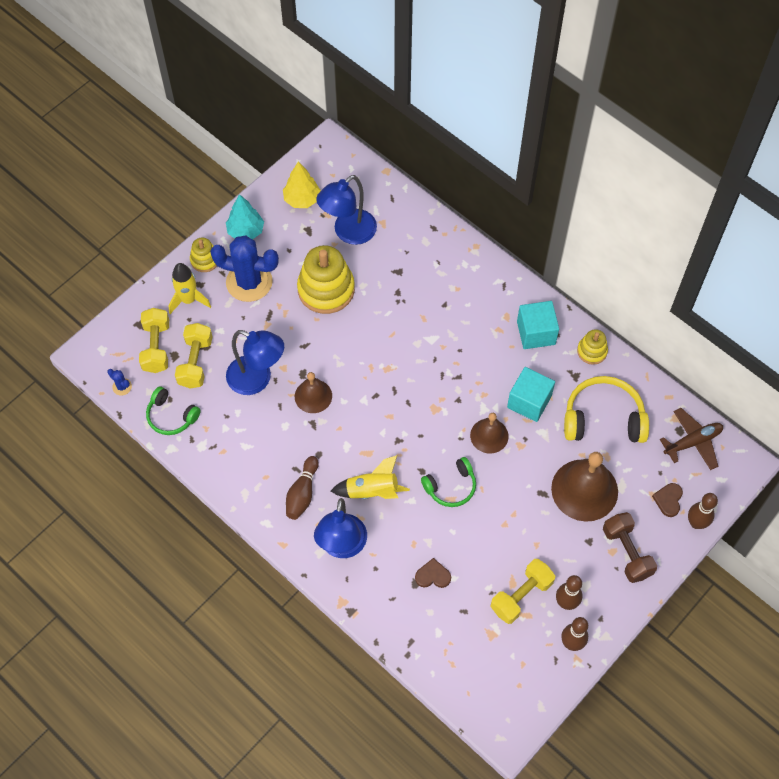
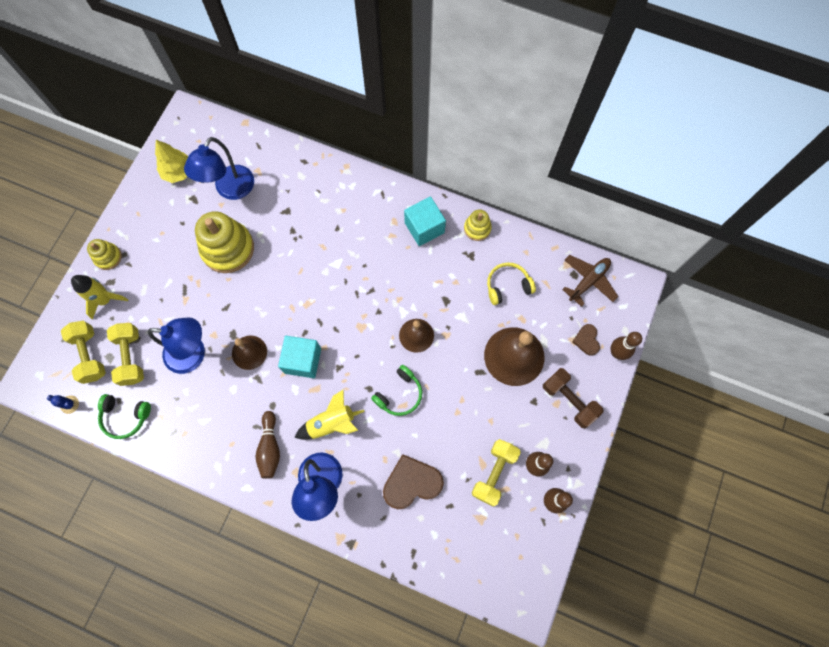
camera: 20 degrees left, 10 degrees up
(246, 231) = (137, 218): turquoise tree -> none
(249, 282) = (155, 265): blue cactus -> none
(433, 575) = (411, 483): brown heart -> brown heart, size x1.84
(529, 401) = (440, 292): turquoise cube -> turquoise cube (302, 360)
(603, 418) = (507, 286): yellow headphones -> yellow headphones, size x0.62

